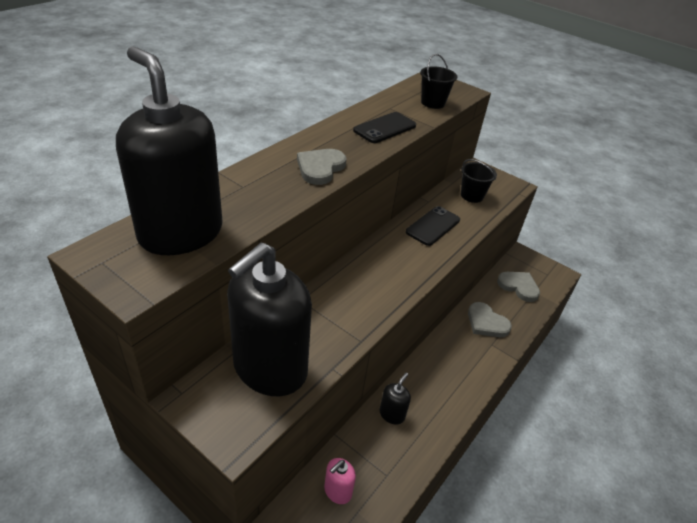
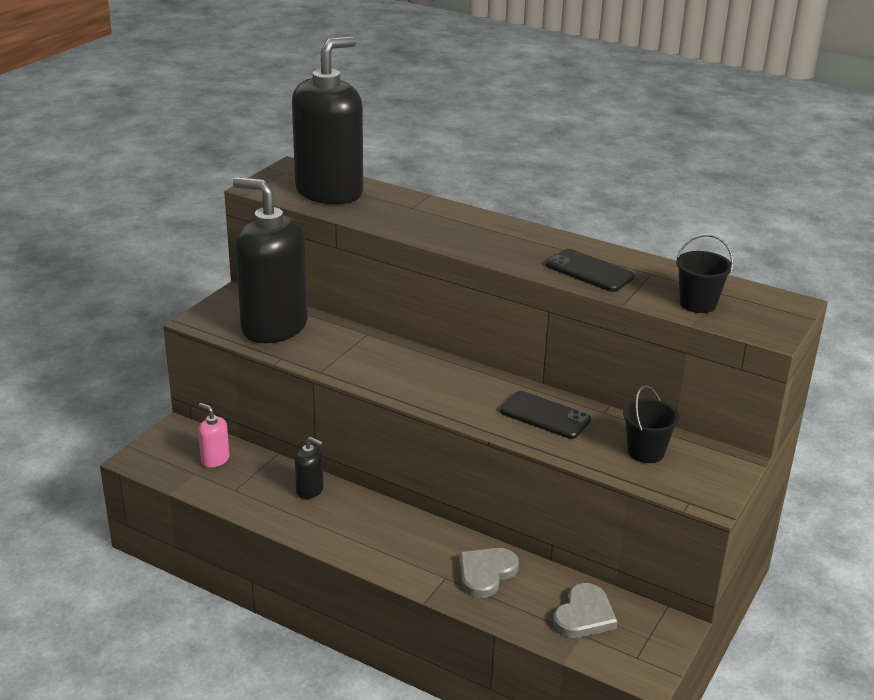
camera: 85 degrees right, 10 degrees down
(320, 168) = (468, 239): grey heart -> none

